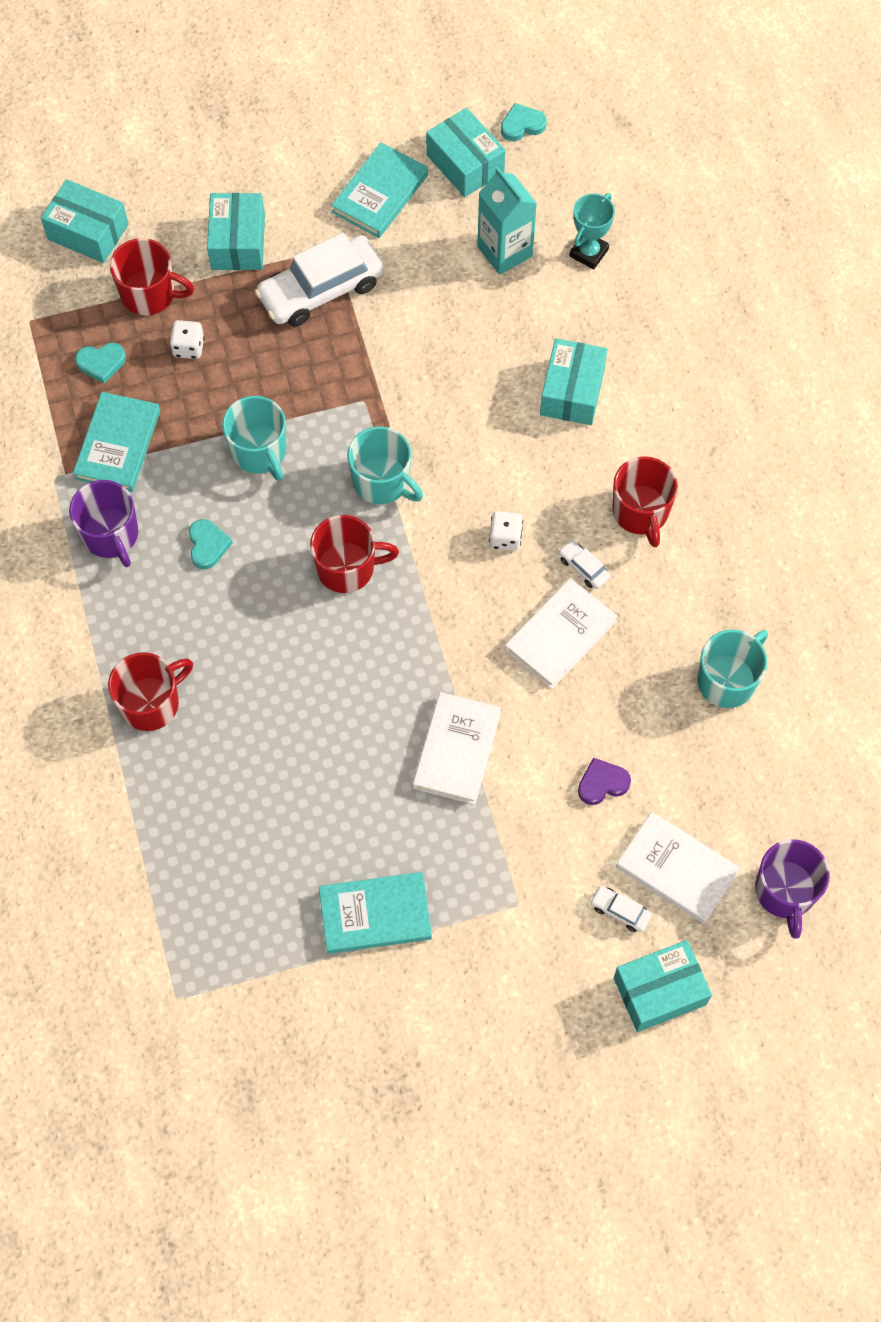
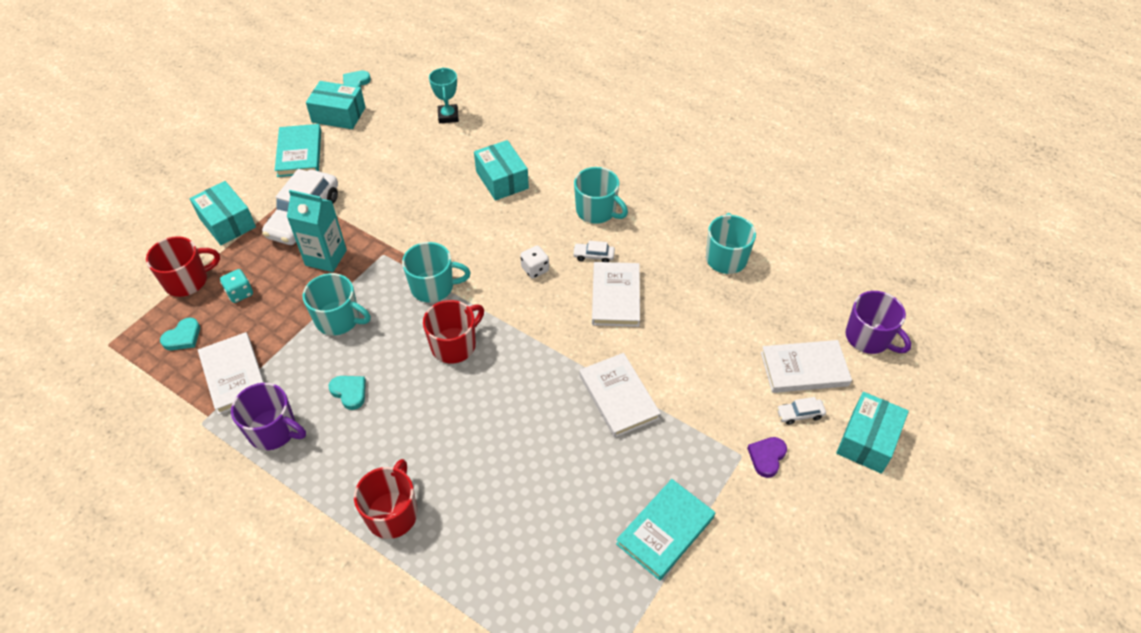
camera: 40 degrees left, 15 degrees down
(88, 232) = (114, 273): turquoise box -> none
(118, 444) = (234, 375): turquoise book -> white book
(188, 347) = (240, 293): white dice -> turquoise dice
(505, 251) = (400, 140): turquoise carton -> turquoise carton (326, 257)
(602, 783) = (717, 354): purple heart -> purple heart (767, 457)
(641, 512) = (596, 211): red mug -> turquoise mug

